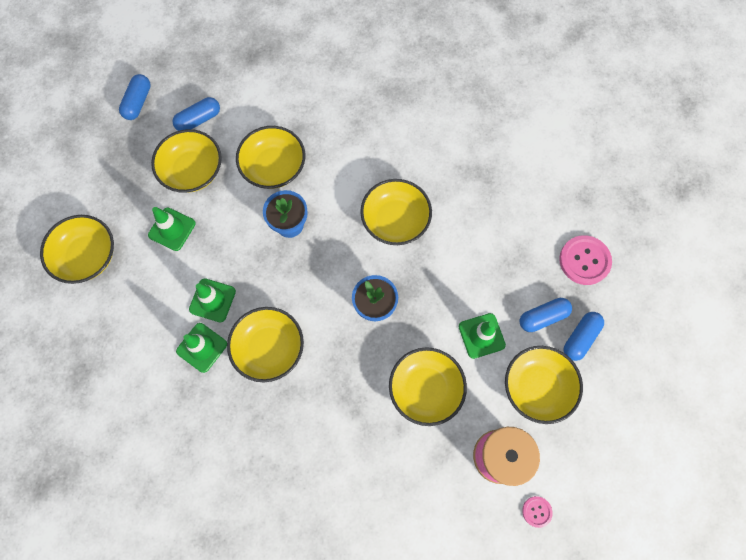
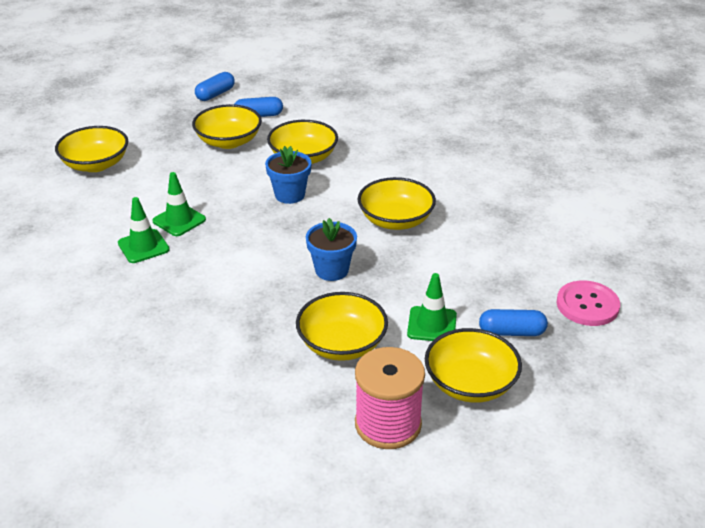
camera: 25 degrees right, 35 degrees down
(172, 229) = (181, 169): green traffic cone -> none
(269, 348) = (205, 266): yellow bowl -> none
(537, 511) = (403, 488): pink button -> none
(580, 338) = (547, 361): blue capsule -> none

